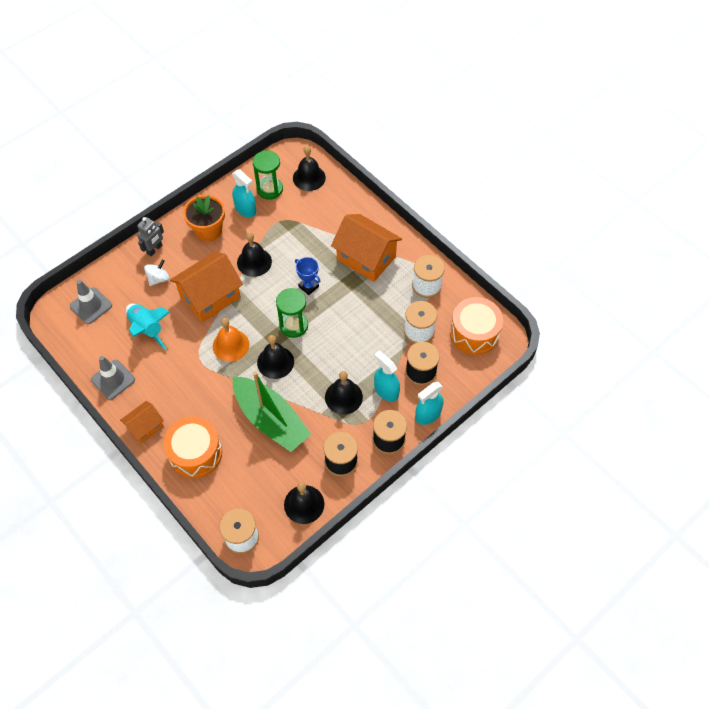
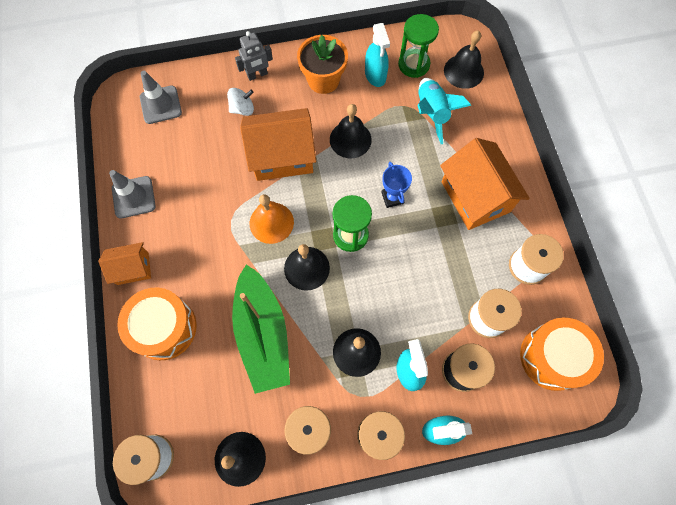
camera: 30 degrees right, 10 degrees up
(147, 329) = (199, 159): turquoise rocket -> turquoise rocket (432, 113)

